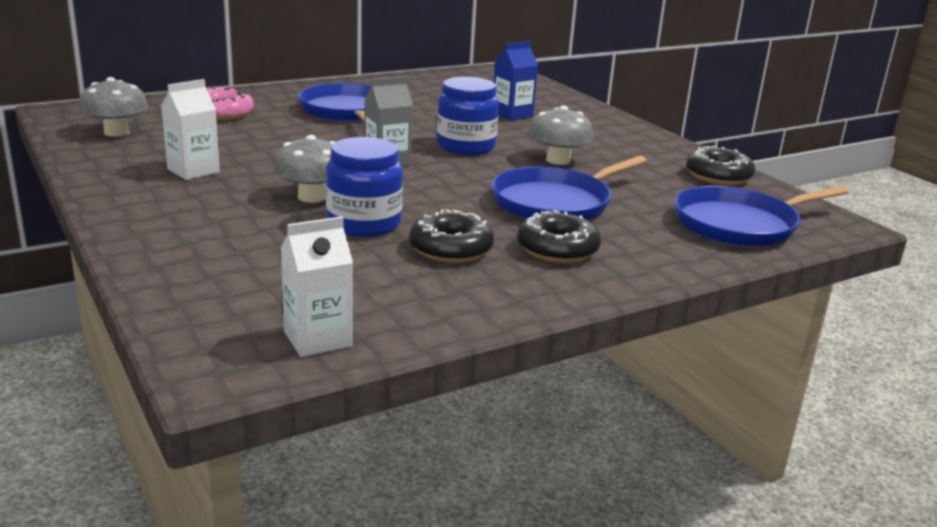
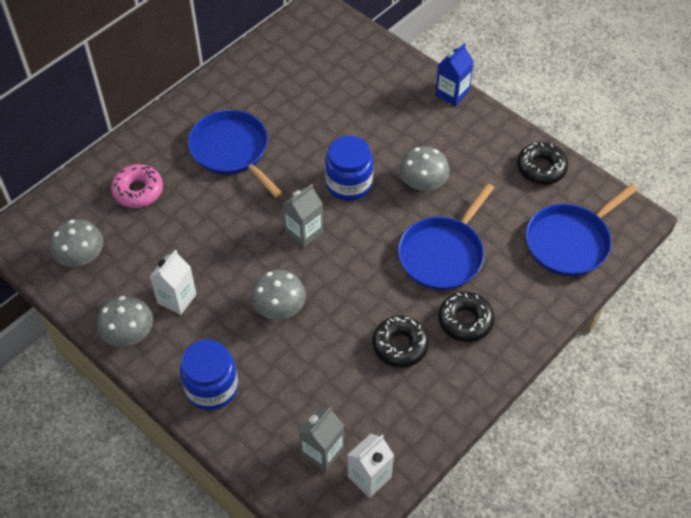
camera: 15 degrees left, 30 degrees up
(111, 179) = (129, 333): none -> grey mushroom
(267, 303) = (322, 451): none -> grey carton
(364, 224) = (331, 333): blue jar -> blue jar (212, 388)
(512, 114) = (360, 108): blue carton -> blue carton (452, 93)

